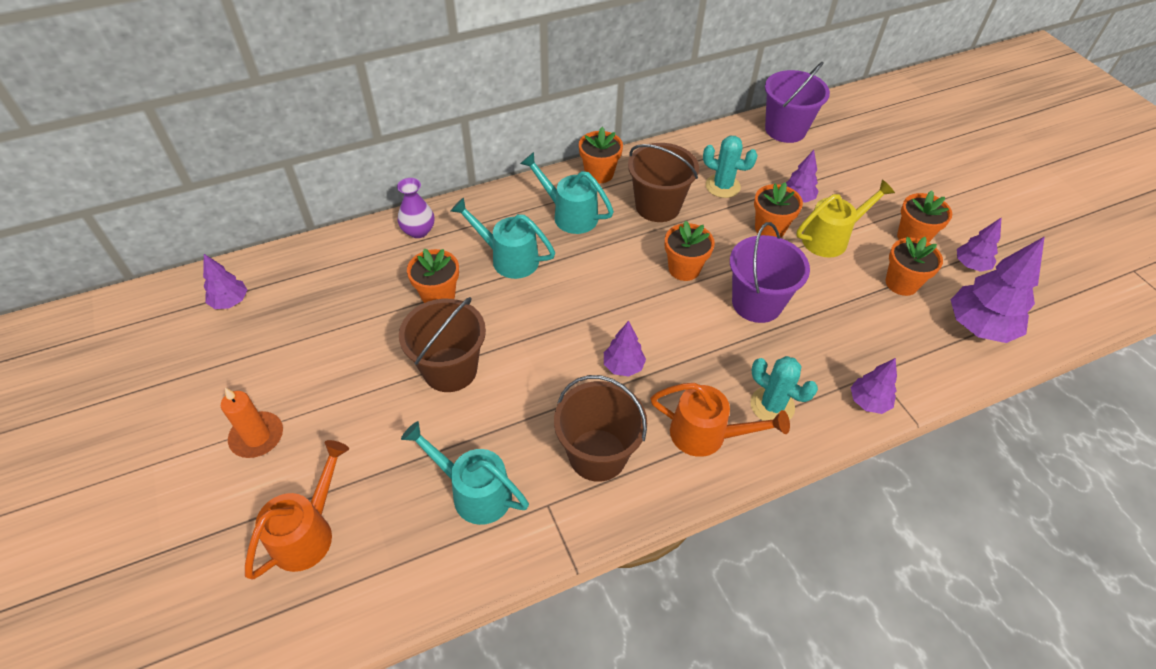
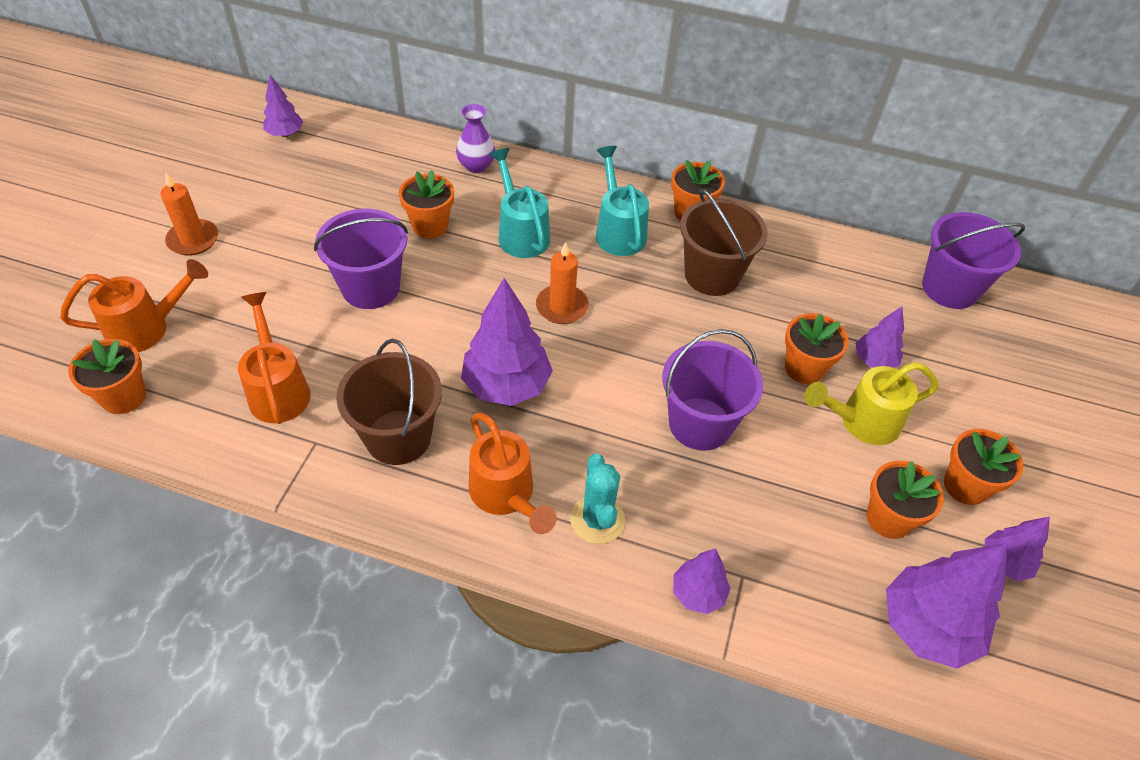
camera: 40 degrees right, 0 degrees up
(450, 369) = (371, 287): brown bucket -> purple bucket
(474, 492) = (278, 389): turquoise watering can -> orange watering can
(594, 289) = (562, 307): none -> orange candle
(623, 366) = (506, 386): purple tree -> purple tree, size x1.81
(684, 269) = (666, 345): orange flower pot -> orange flower pot (124, 397)
(722, 186) = (804, 299): turquoise cactus -> none
(831, 238) = (861, 422): yellow watering can -> yellow watering can turned 150 degrees clockwise

